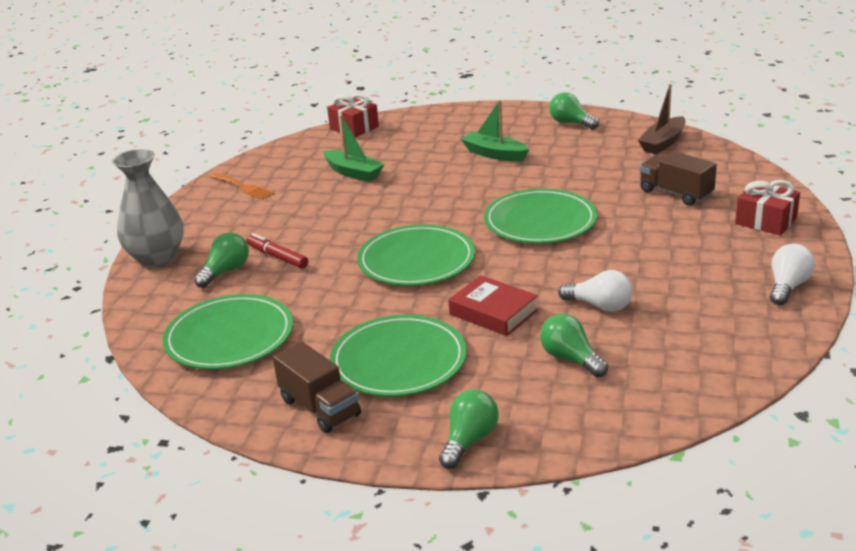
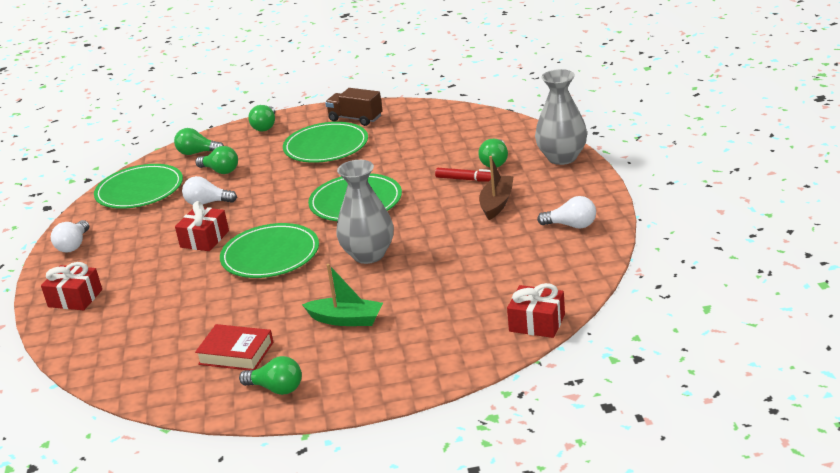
camera: 160 degrees right, 0 degrees up
(229, 337) = (445, 132): green plate -> green plate (139, 190)
(243, 187) = (571, 225): orange fork -> white light bulb
(353, 173) = (479, 264): green boat -> none
(442, 200) = (368, 255): none -> grey vase
(493, 312) = (279, 183): red book -> red book (236, 353)
(602, 411) = (197, 153): none -> green light bulb
(611, 255) = (204, 239): none -> red gift
(663, 143) = (164, 378): brown boat -> brown boat (496, 203)
(675, 193) = (152, 310): brown truck -> none

